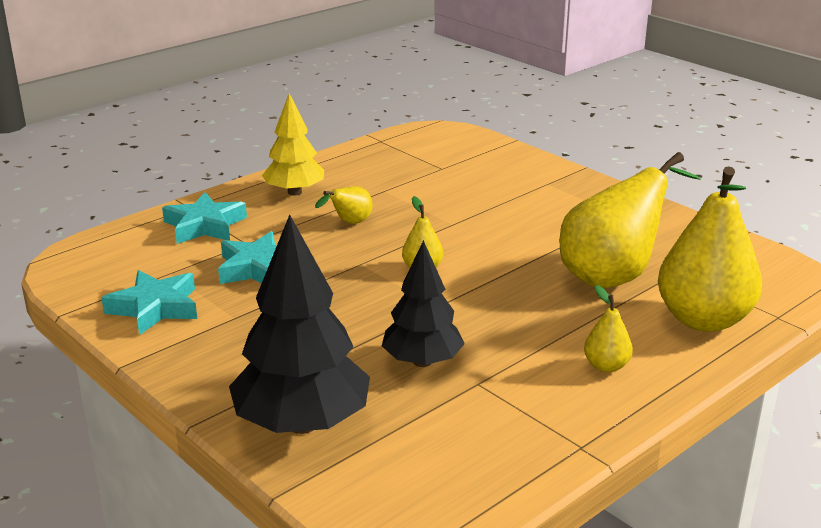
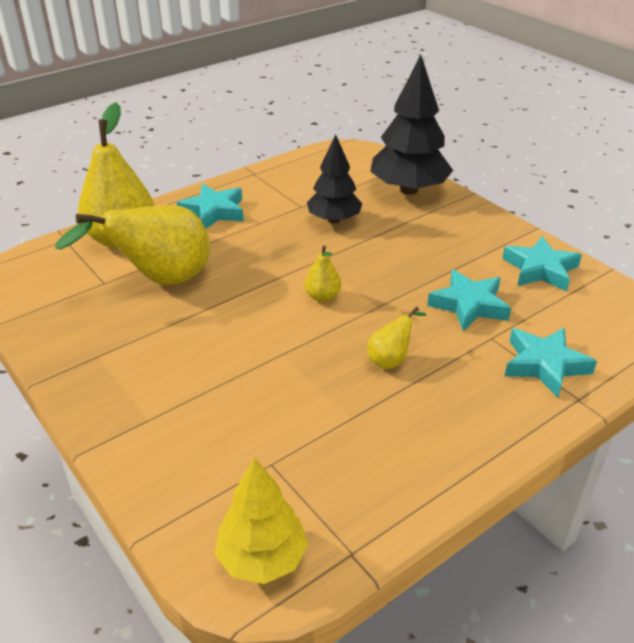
camera: 175 degrees left, 10 degrees up
(294, 192) = (461, 420): yellow tree -> yellow tree (262, 558)
(606, 366) = (214, 212): yellow pear -> turquoise star

